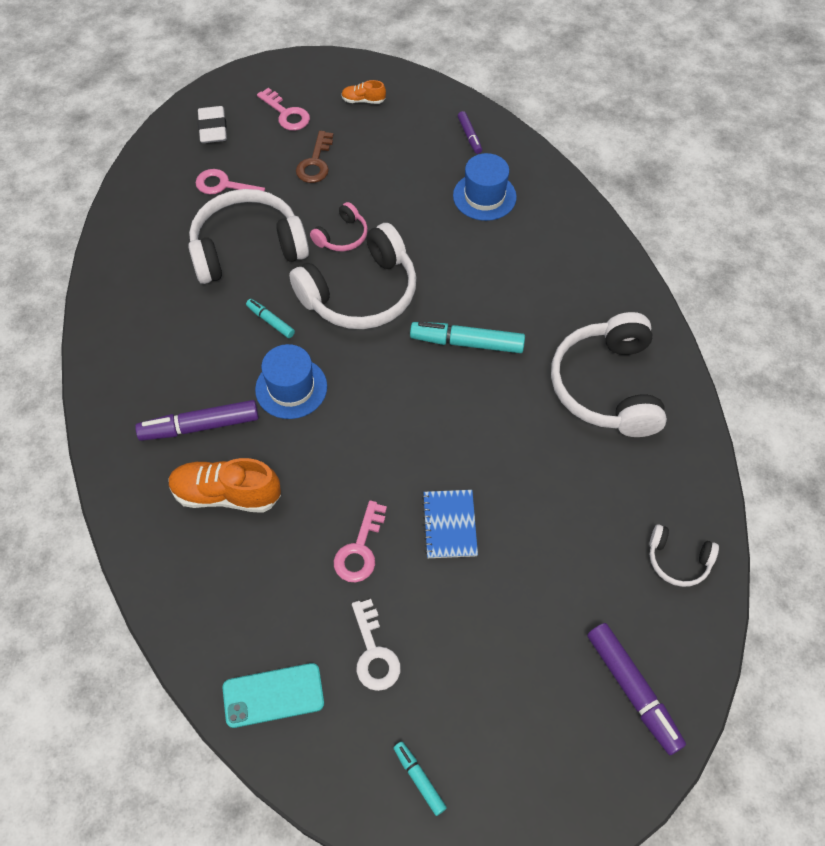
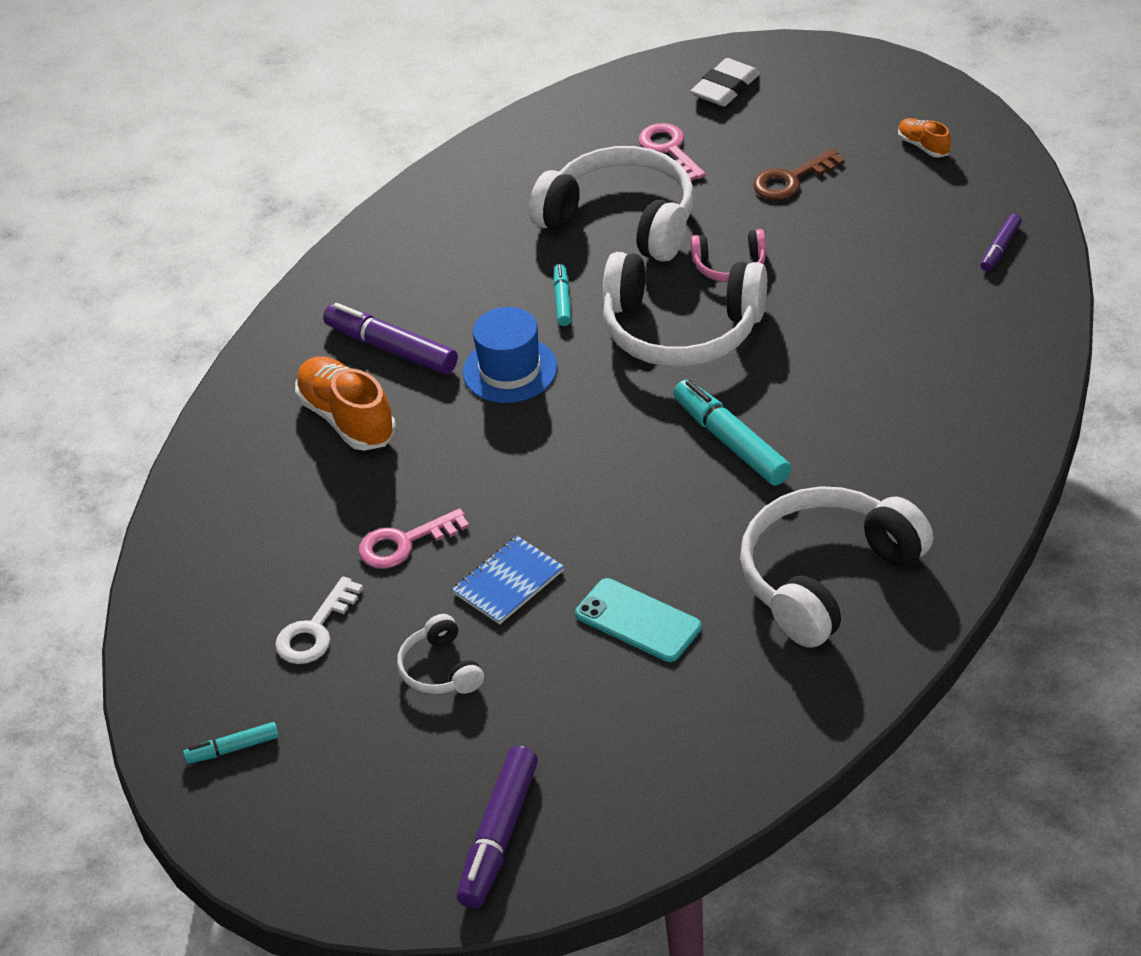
camera: 50 degrees right, 15 degrees down
(273, 695) = (198, 597): turquoise phone -> turquoise phone (638, 620)
(286, 114) = (820, 115): pink key -> none
(419, 779) = (233, 749): turquoise marker -> turquoise marker turned 120 degrees counterclockwise
(484, 196) = (936, 318): blue hat -> none
(678, 560) = (689, 773): white headphones -> white headphones (441, 669)

